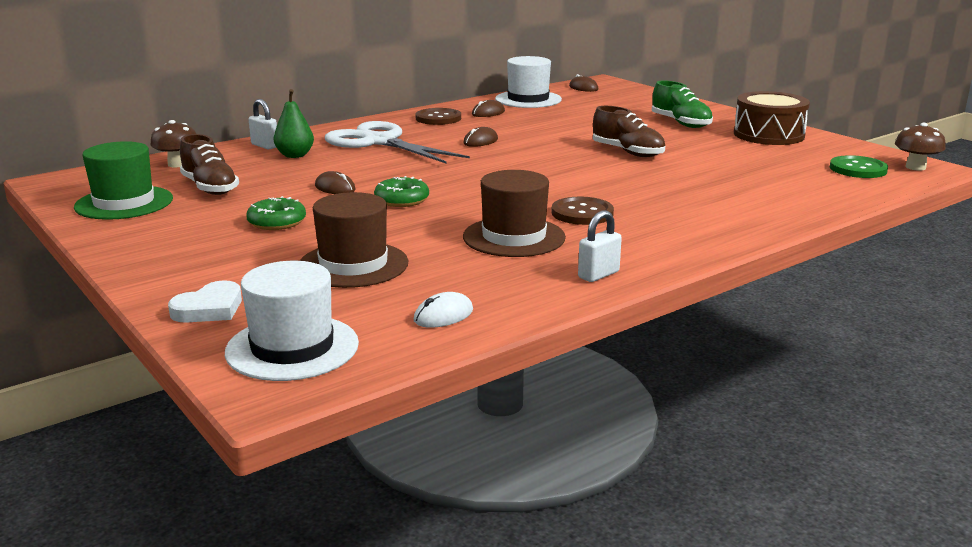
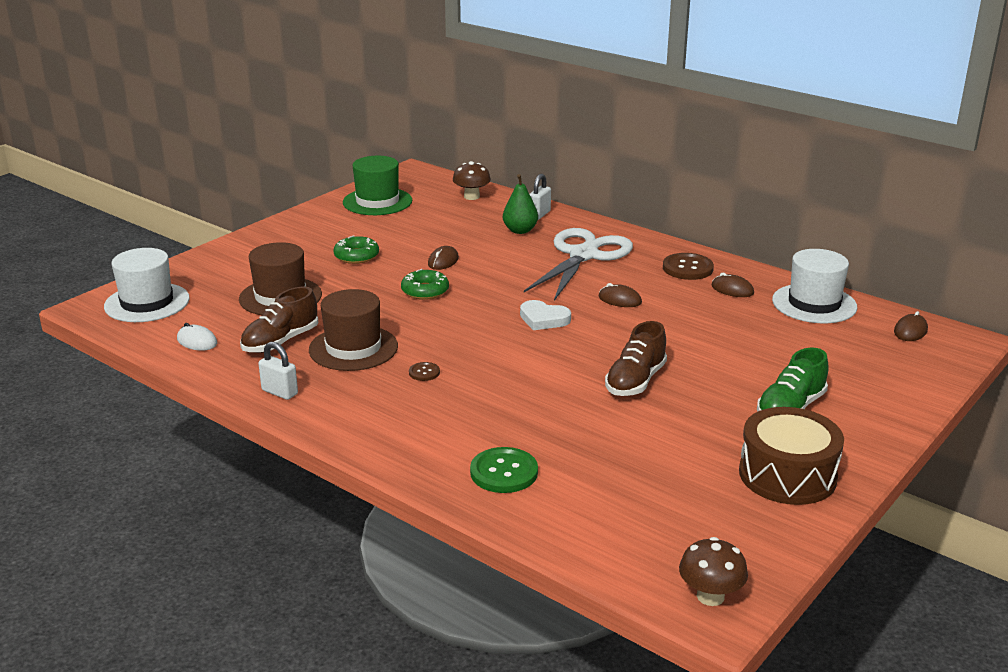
camera: 75 degrees right, 5 degrees up
(209, 308) = (201, 268): white heart -> white heart (543, 319)
(210, 188) = (422, 219): brown shoe -> brown shoe (280, 341)
(582, 213) = (424, 372): brown button -> brown button, size x0.52
(858, 169) = (669, 544): green button -> green button (504, 472)

